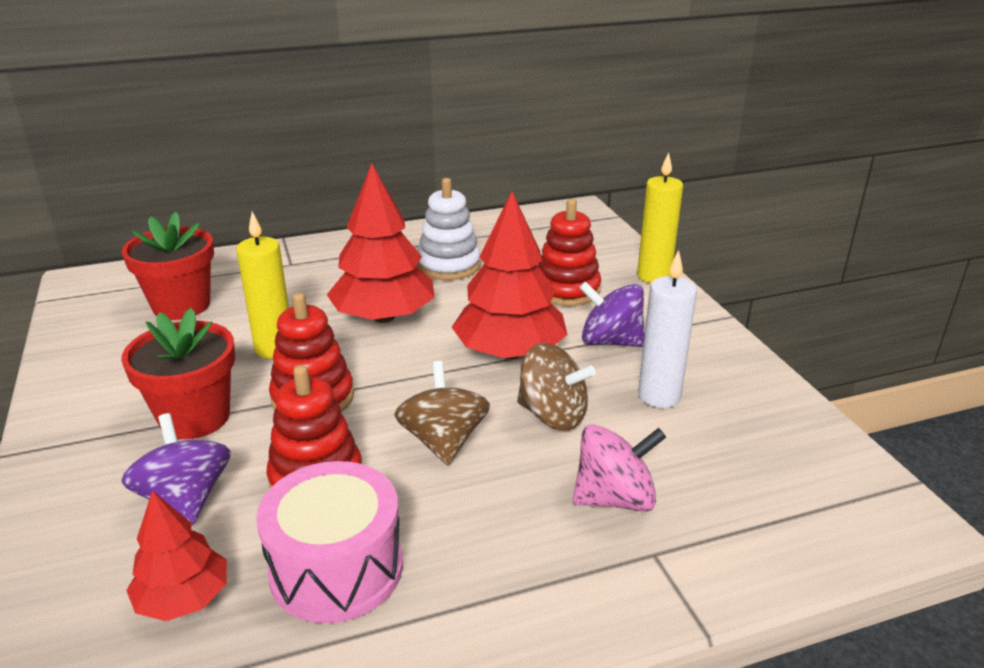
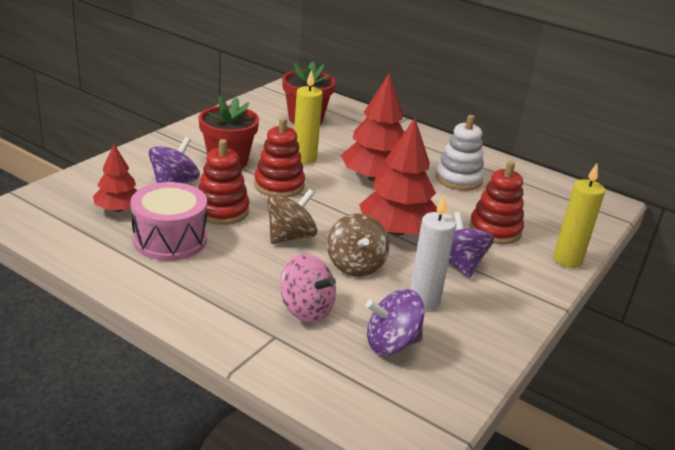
camera: 50 degrees right, 0 degrees up
(725, 457) = (391, 343): none -> purple spinning top

